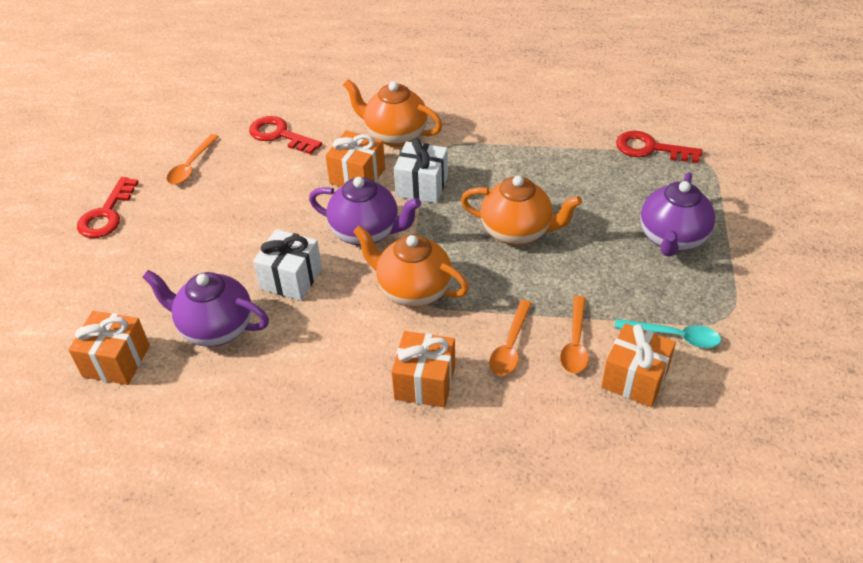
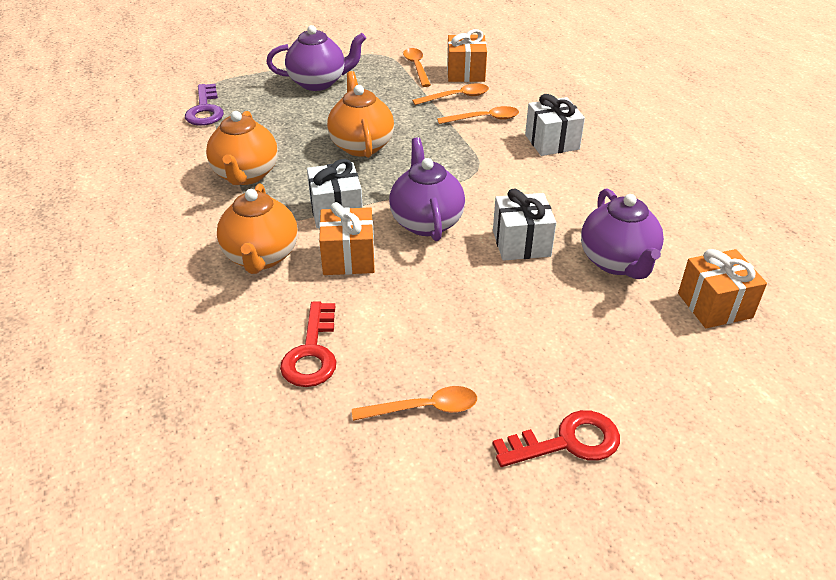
camera: 120 degrees left, 5 degrees down
(412, 290) = (472, 174): orange teapot -> orange teapot (245, 175)
(425, 382) = (552, 142): orange gift -> white gift
(650, 148) = (205, 110): red key -> purple key
(674, 336) = (416, 67): turquoise spoon -> orange spoon

